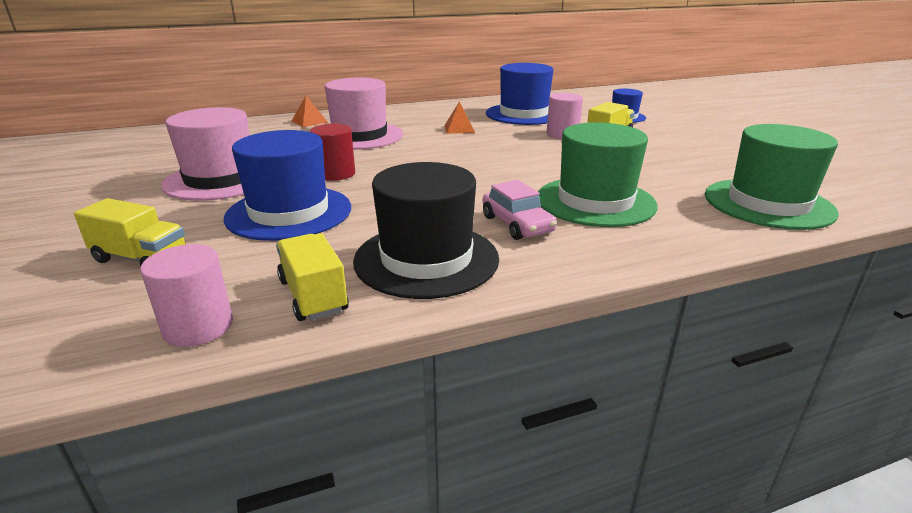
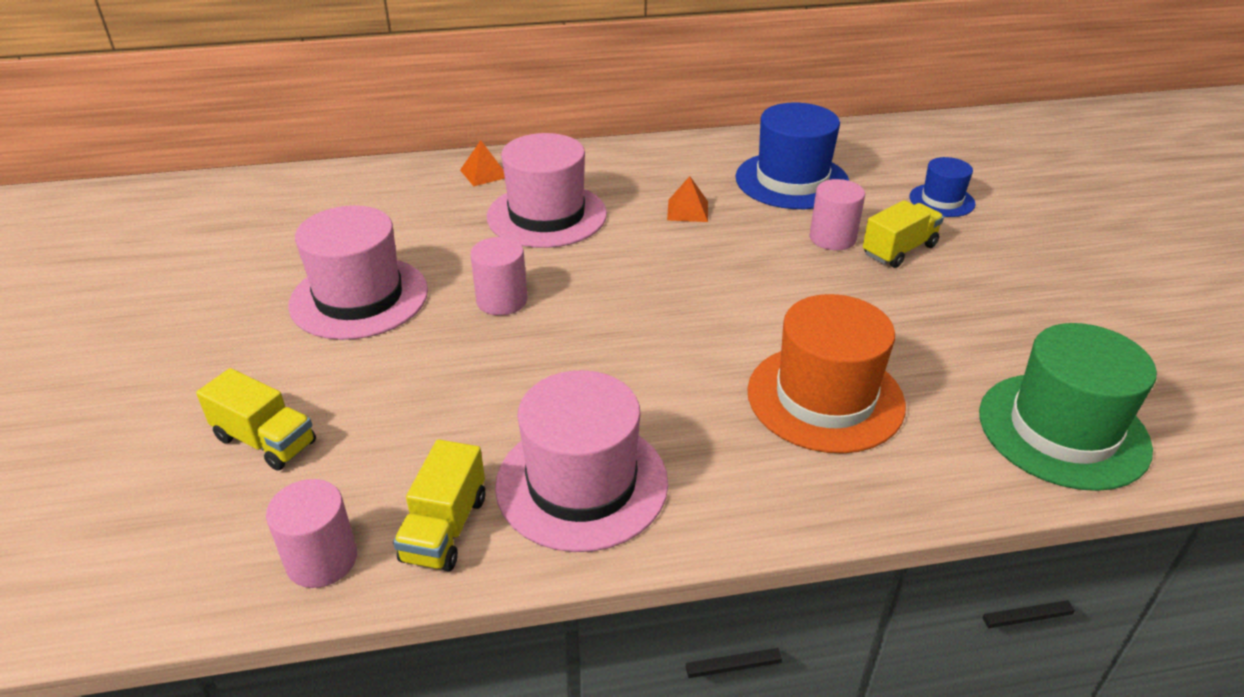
camera: 10 degrees right, 10 degrees up
(289, 212) = (435, 375): blue hat -> none
(313, 296) = (445, 528): yellow truck -> yellow truck turned 150 degrees counterclockwise
(335, 174) = (502, 300): red cylinder -> pink cylinder
(426, 259) = (582, 483): black hat -> pink hat
(517, 224) = (708, 432): pink car -> none
(595, 201) = (825, 398): green hat -> orange hat

